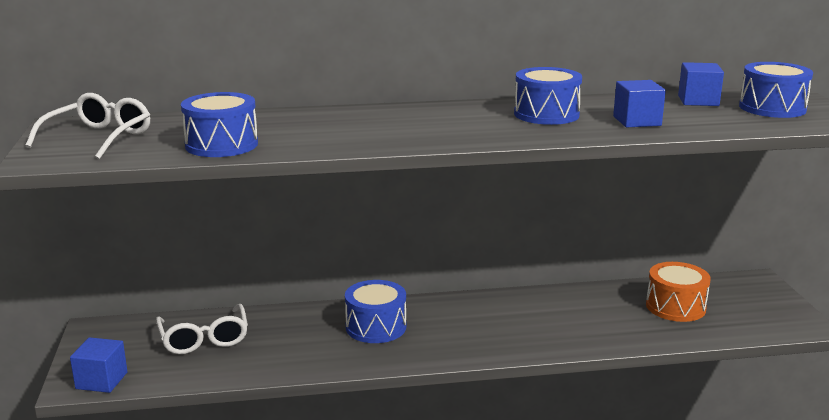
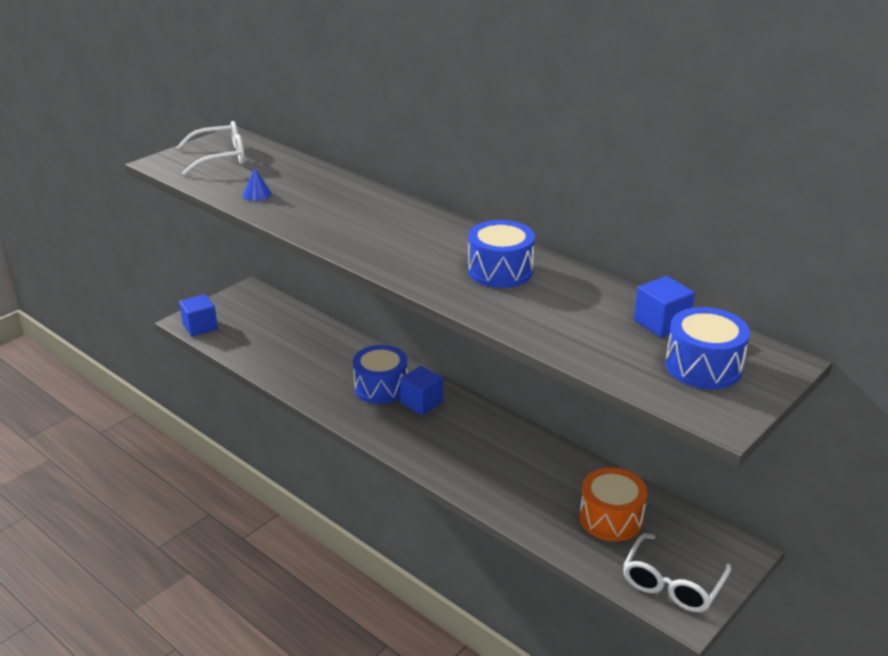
camera: 50 degrees right, 10 degrees up
(204, 339) = (284, 332): white glasses -> white glasses (672, 584)
(221, 145) = (257, 194): blue drum -> blue cone
(637, 121) = (545, 314): blue cube -> blue cube (421, 402)

